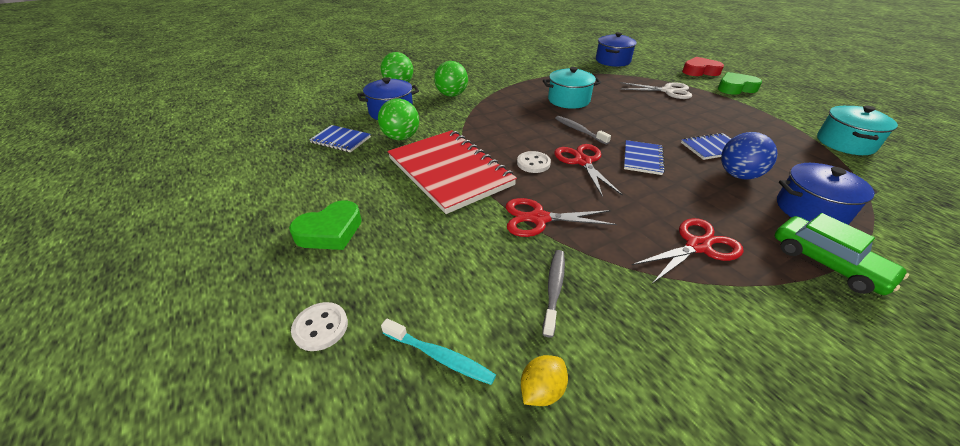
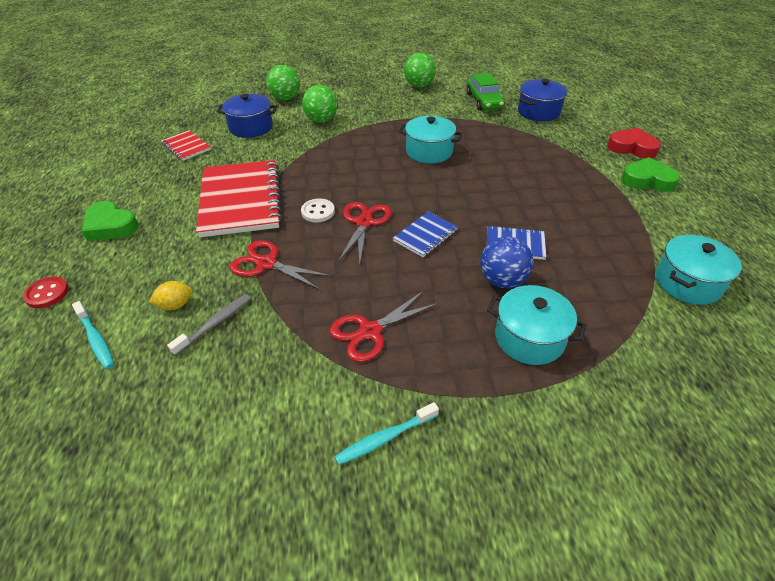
camera: 25 degrees right, 5 degrees up
(320, 327) = (47, 293): white button -> red button
(330, 231) = (110, 226): green heart -> green heart turned 45 degrees clockwise
(341, 140) = (186, 147): blue notebook -> red notebook
(401, 137) = (234, 156): green ball -> green ball (419, 86)
(541, 390) = (133, 386): yellow lemon -> yellow lemon (175, 305)
(579, 130) = (399, 189): grey toothbrush -> none
(667, 91) = (554, 165): white scissors -> none
(697, 246) = (370, 331): red scissors -> red scissors turned 150 degrees clockwise
(811, 210) = (529, 338): blue pot -> turquoise pot
(827, 263) = (471, 388): green car -> green car (484, 101)
(827, 333) = (385, 438): none -> turquoise toothbrush

